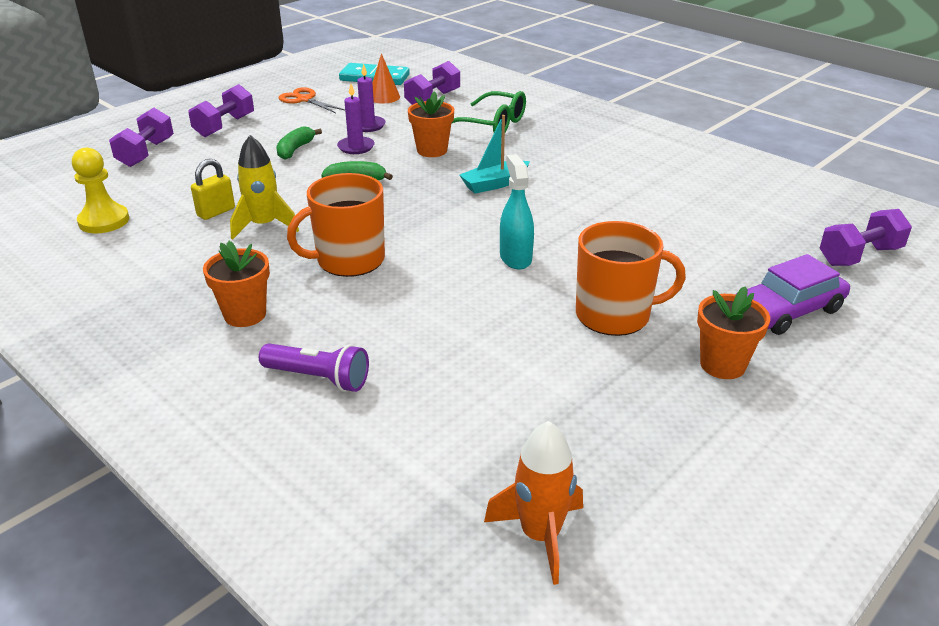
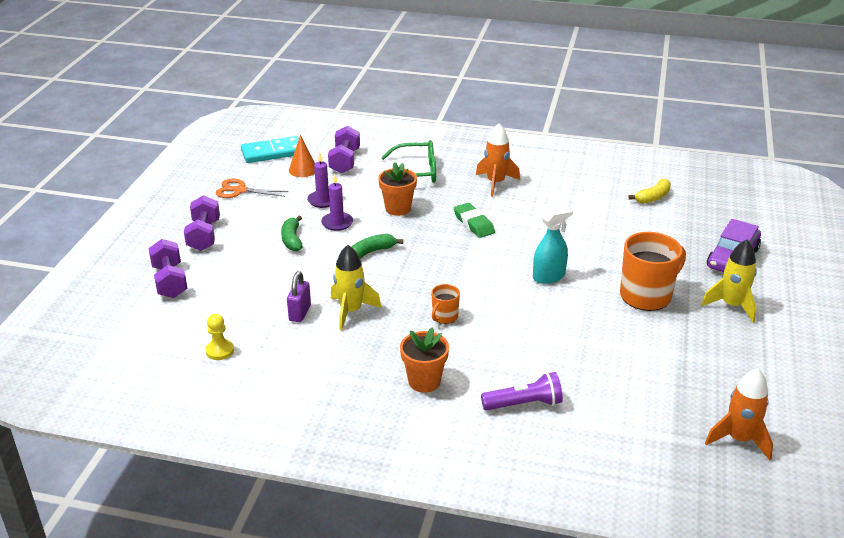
camera: 30 degrees left, 0 degrees up
(104, 221) = (220, 351): yellow pawn -> yellow pawn, size x0.66
(216, 212) = (300, 313): yellow padlock -> purple padlock
(349, 260) = (444, 317): orange mug -> orange mug, size x0.49
(494, 184) = (474, 223): turquoise boat -> green eraser
(515, 258) = (549, 276): turquoise spray bottle -> turquoise spray bottle turned 105 degrees clockwise
(567, 154) = (496, 183): none -> orange rocket
(722, 365) = (732, 306): orange flower pot -> yellow rocket
(748, 215) = (653, 197): none -> yellow banana
(859, 256) = (737, 207): purple dumbbell -> none

